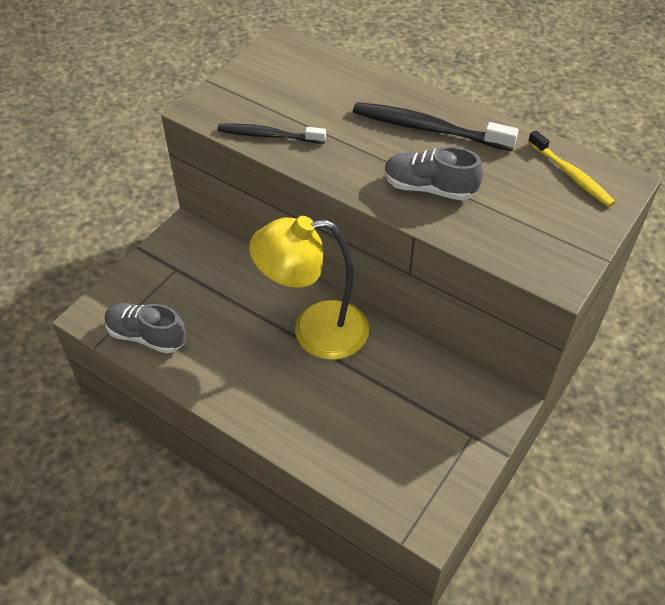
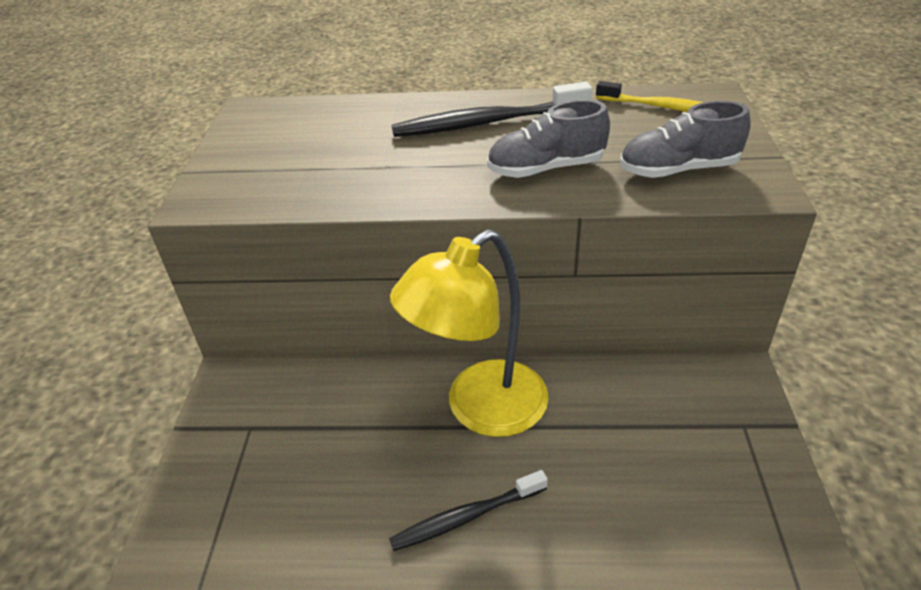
camera: 30 degrees left, 10 degrees down
(147, 336) = (268, 532): grey shoe -> grey shoe (678, 170)
(268, 136) = (314, 193): black toothbrush -> black toothbrush (466, 517)

